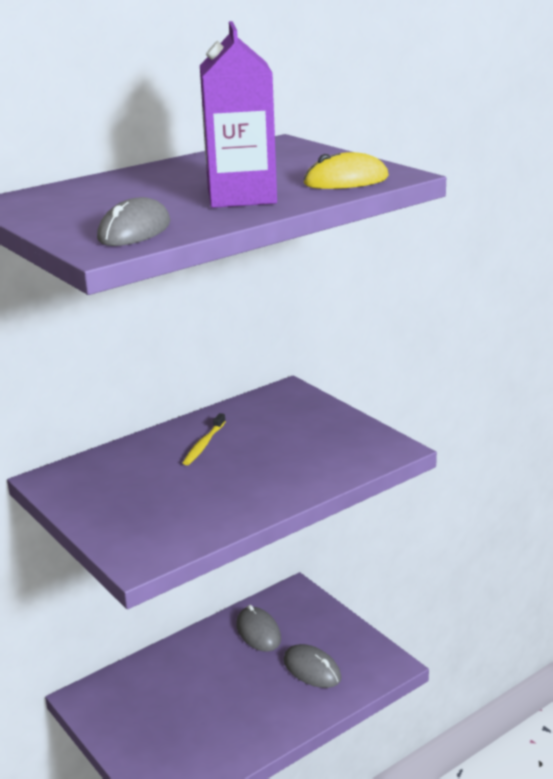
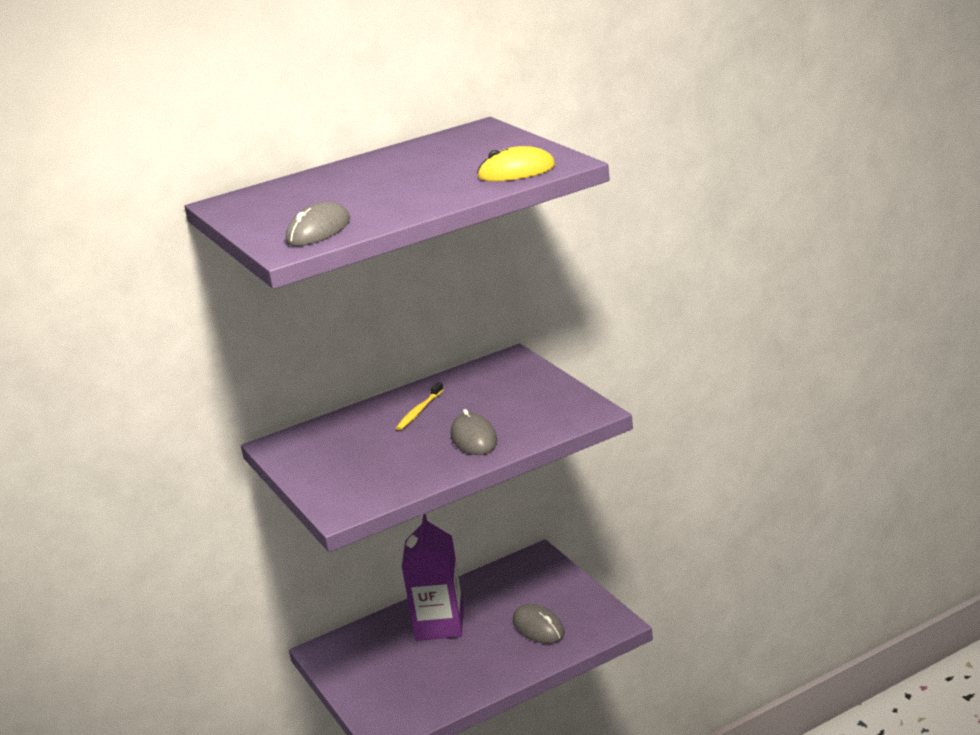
camera: 10 degrees right, 0 degrees up
(241, 196) = (419, 192): purple carton -> purple carton (440, 624)
(258, 632) = (494, 594): grey mouse -> grey mouse (474, 438)

